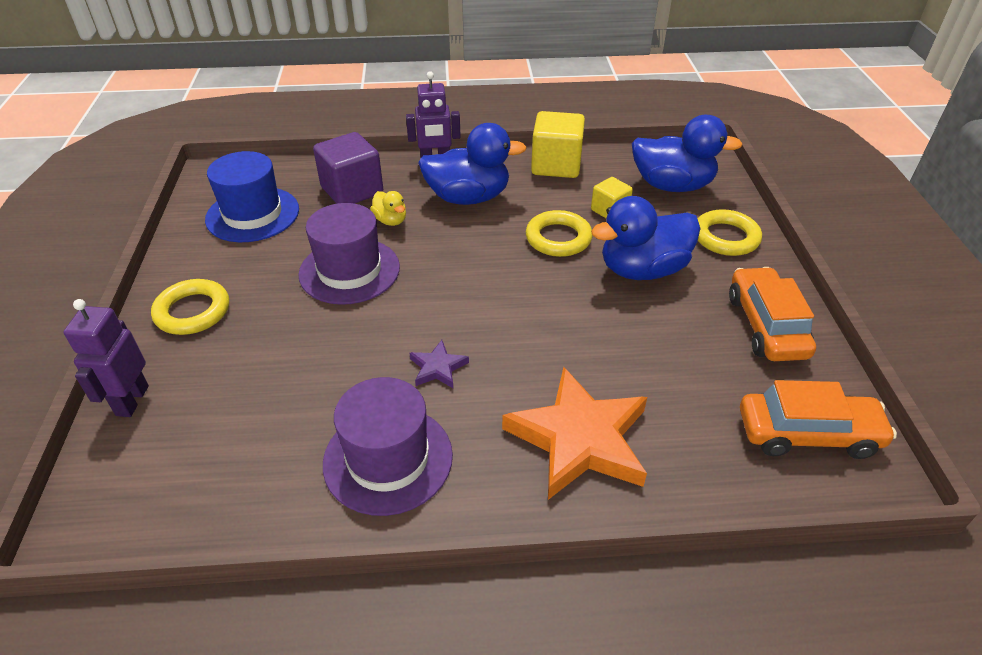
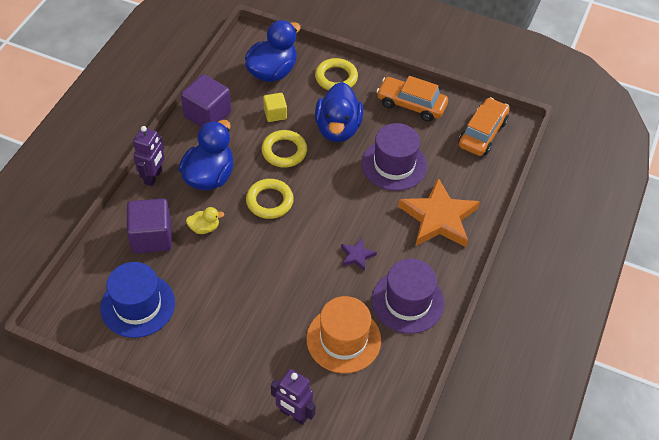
camera: 65 degrees left, 10 degrees up
(193, 311) = (228, 366): yellow ring -> yellow ring (269, 201)
(280, 407) = (343, 339): none -> orange hat
(349, 271) = (243, 268): purple hat -> purple hat (394, 164)
(556, 165) = (207, 114): yellow cube -> purple cube

